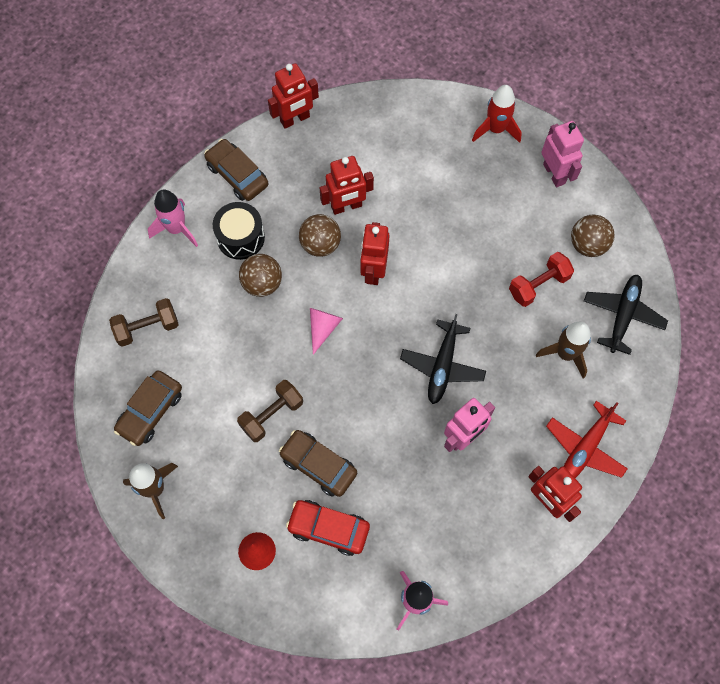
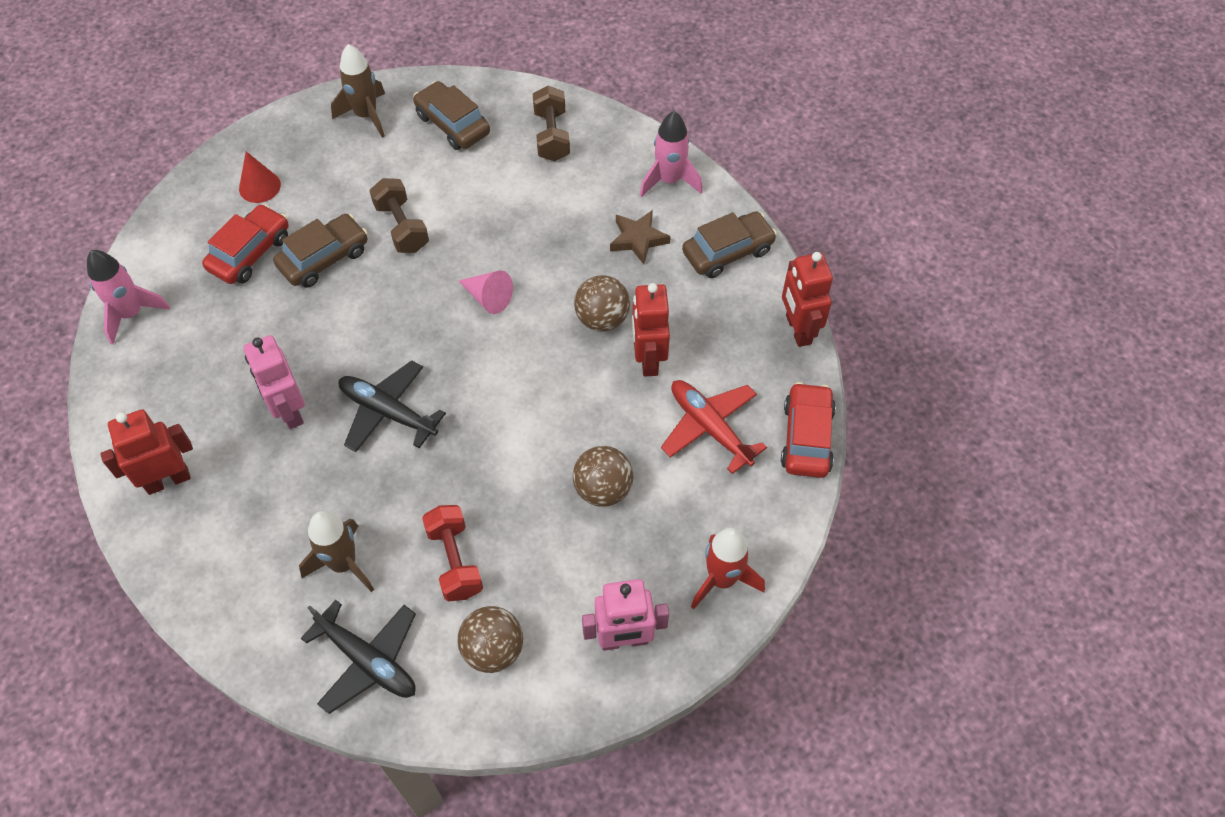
camera: 105 degrees right, 10 degrees down
(240, 237) = (638, 239): black drum -> brown star
(262, 283) = (569, 249): brown ball -> brown ball (603, 489)
(373, 271) = (546, 368): red robot -> none
(380, 100) = (806, 437): none -> red car
(585, 448) = (210, 546): red plane -> red plane (709, 427)

